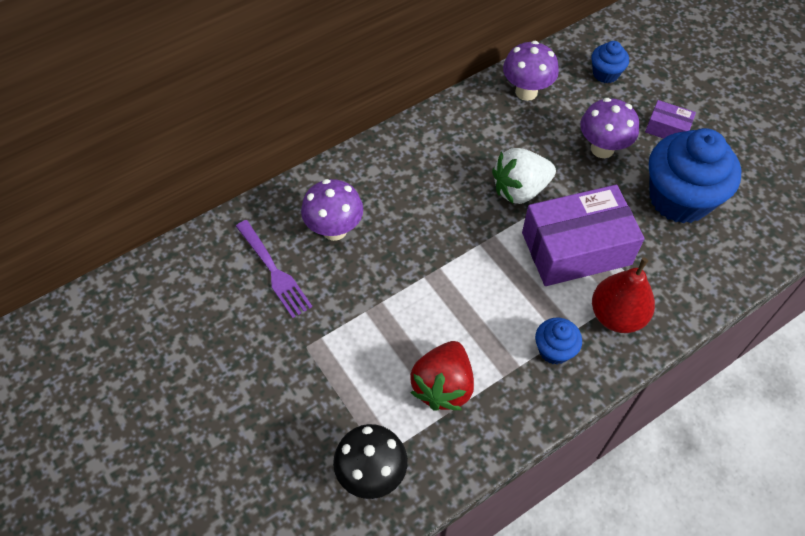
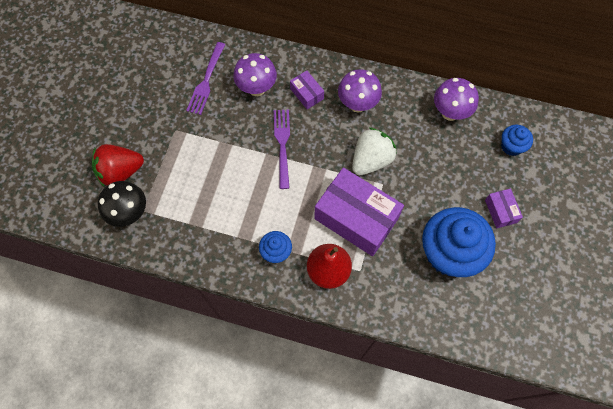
camera: 50 degrees right, 10 degrees up
(388, 190) = (307, 94): none -> purple box
(429, 254) = (282, 145): none -> purple fork
(443, 386) = (206, 211): red strawberry -> red strawberry (120, 172)
(520, 189) = (371, 160): white strawberry -> white strawberry turned 105 degrees clockwise
(602, 149) = (446, 184): purple mushroom -> purple mushroom (357, 104)

